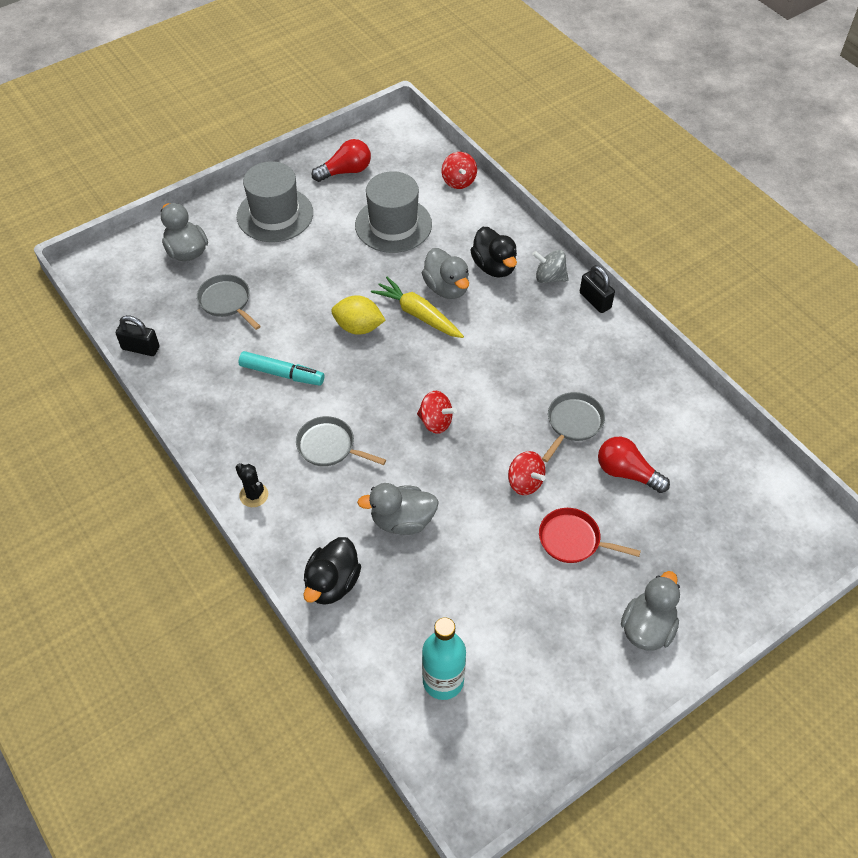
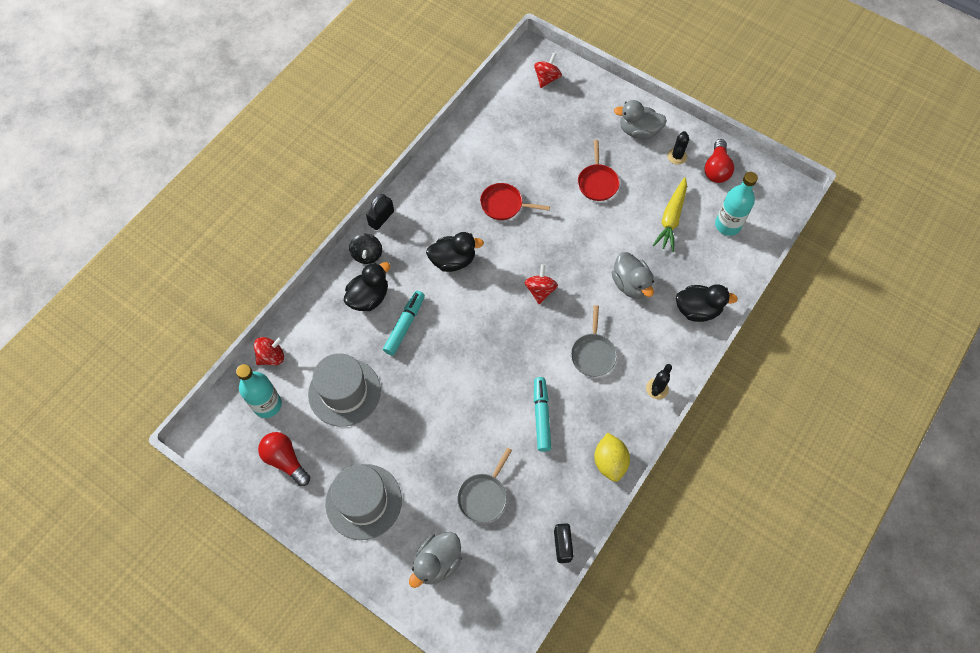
camera: 110 degrees left, 10 degrees up
(358, 327) = (471, 377): yellow lemon -> yellow lemon (609, 462)
(408, 169) = (267, 405): none -> turquoise bottle
(418, 314) = (441, 337): yellow carrot -> yellow carrot (671, 218)
(446, 288) = (405, 325): grey duck -> turquoise marker
(511, 350) = (453, 260): none -> black duck
(525, 482) = (566, 220): red spinning top -> red spinning top (547, 78)
(549, 277) = (367, 255): grey spinning top -> black spinning top
(573, 423) = (504, 205): grey pan -> red pan
(586, 663) = (677, 156): none -> black cactus
(627, 473) = (532, 165): red light bulb -> red light bulb (716, 169)

